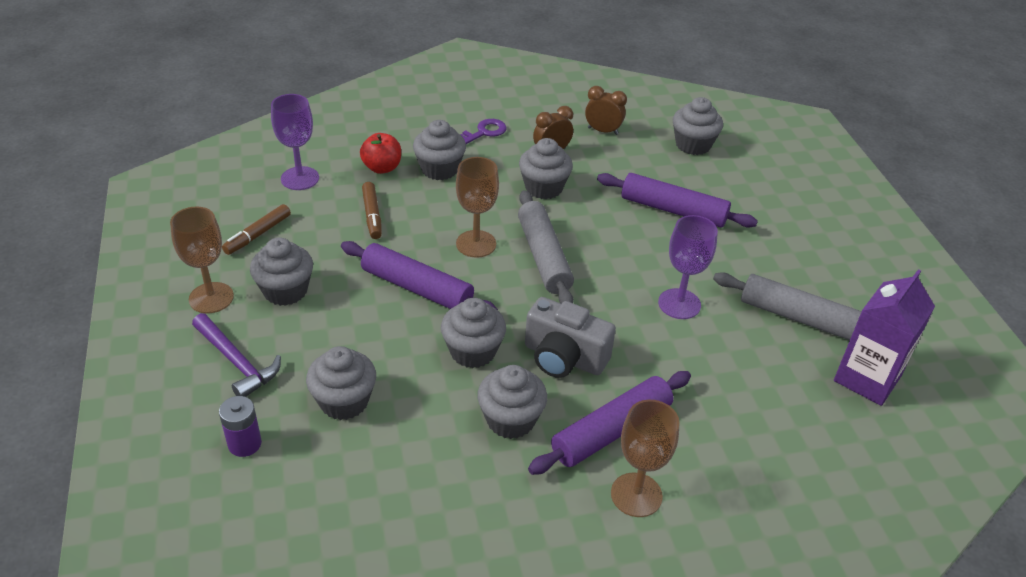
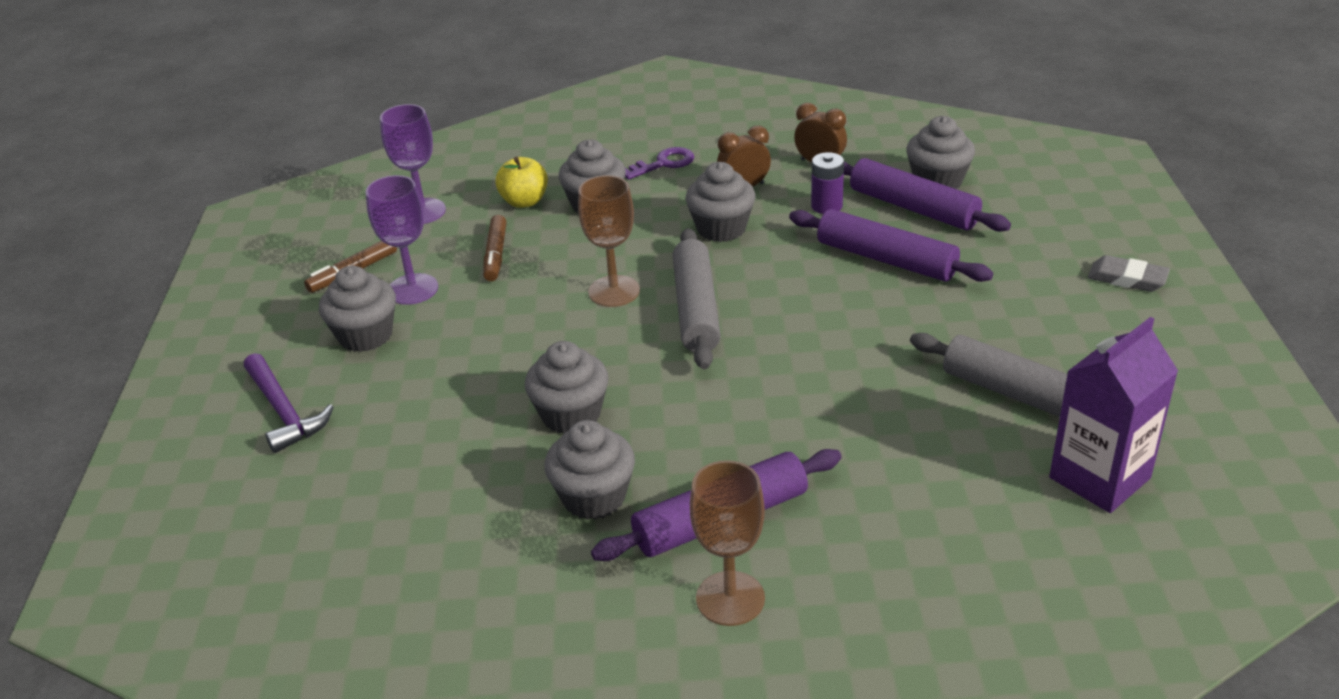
camera: 15 degrees right, 5 degrees down
(211, 298) = (277, 340): brown goblet -> none
(244, 444) = (264, 502): purple battery -> purple battery (826, 206)
(344, 401) = (395, 463): grey cupcake -> none
(382, 168) = (524, 201): red apple -> yellow apple
(417, 288) = (524, 339): purple rolling pin -> purple rolling pin (913, 208)
(564, 357) = (685, 428): grey camera -> none
(679, 304) = (859, 372): purple goblet -> purple goblet (412, 289)
(845, 220) = (1127, 278): none -> grey eraser

